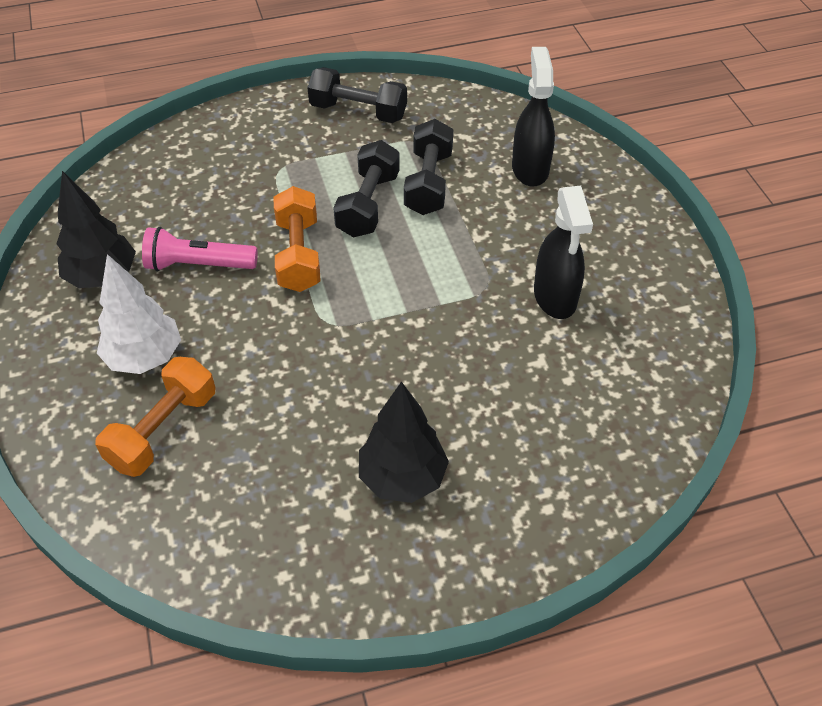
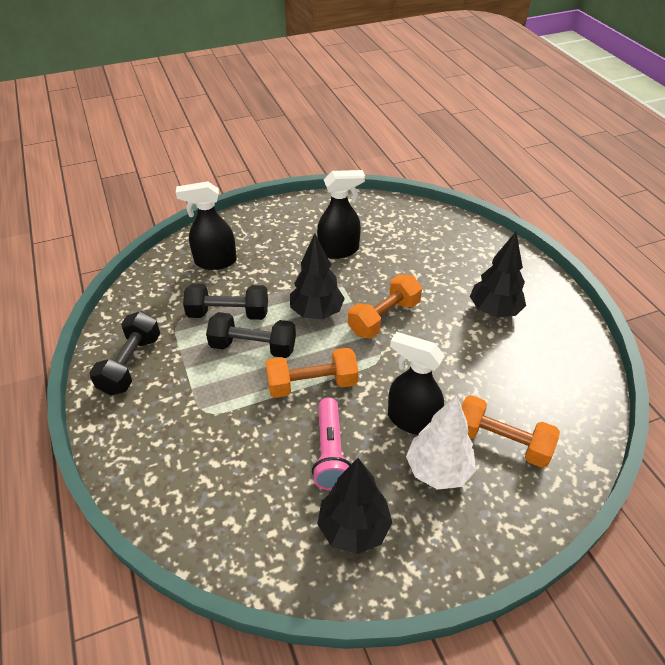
camera: 95 degrees left, 5 degrees down
(221, 343) = (412, 420): none -> black spray bottle
(403, 336) = (384, 317): none -> orange dumbbell
(422, 265) = (316, 312): none -> black tree

